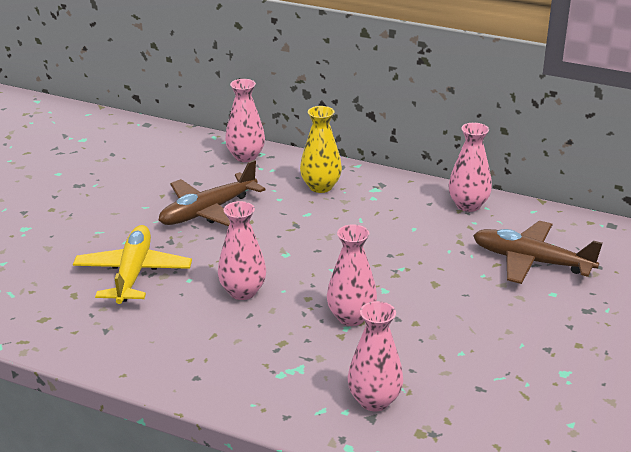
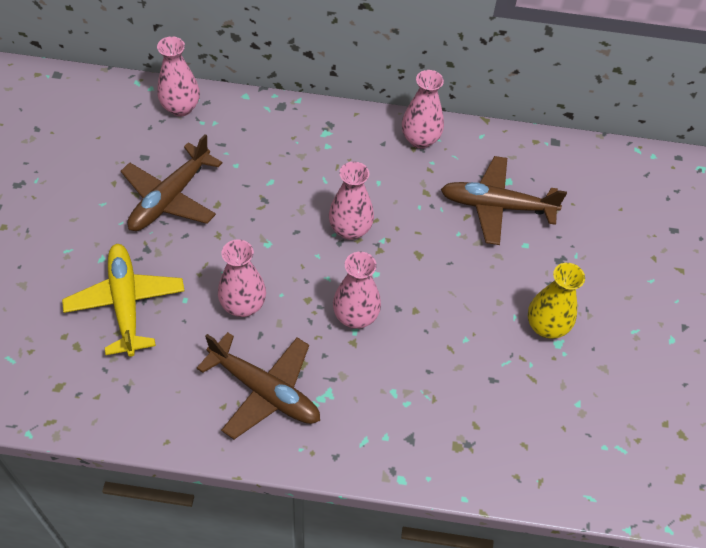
camera: 20 degrees left, 25 degrees up
(236, 355) = (264, 390): none -> brown plane
(320, 187) = (271, 139): yellow vase -> yellow vase (546, 326)
(374, 401) = (407, 418): pink vase -> pink vase (350, 229)

